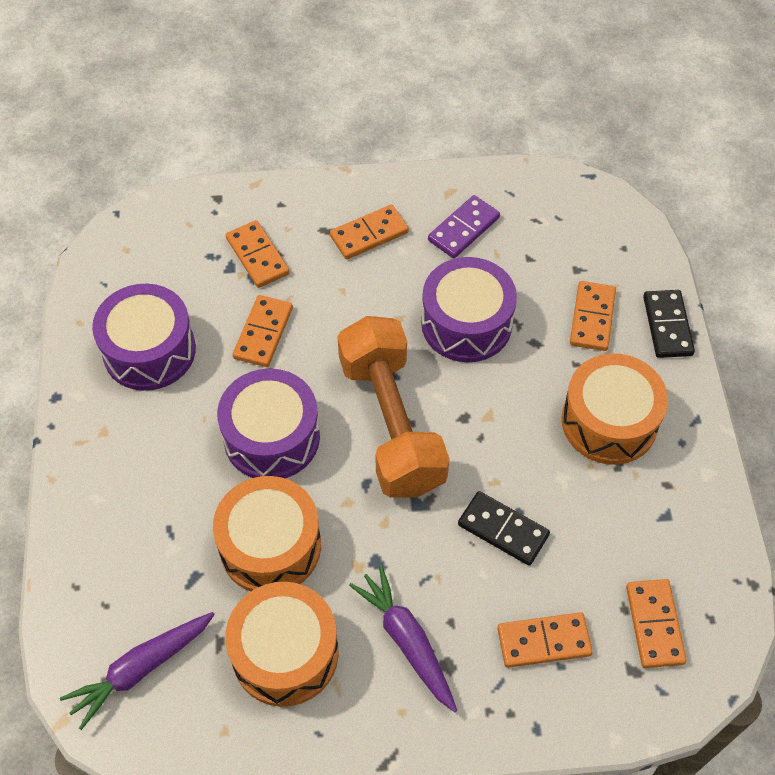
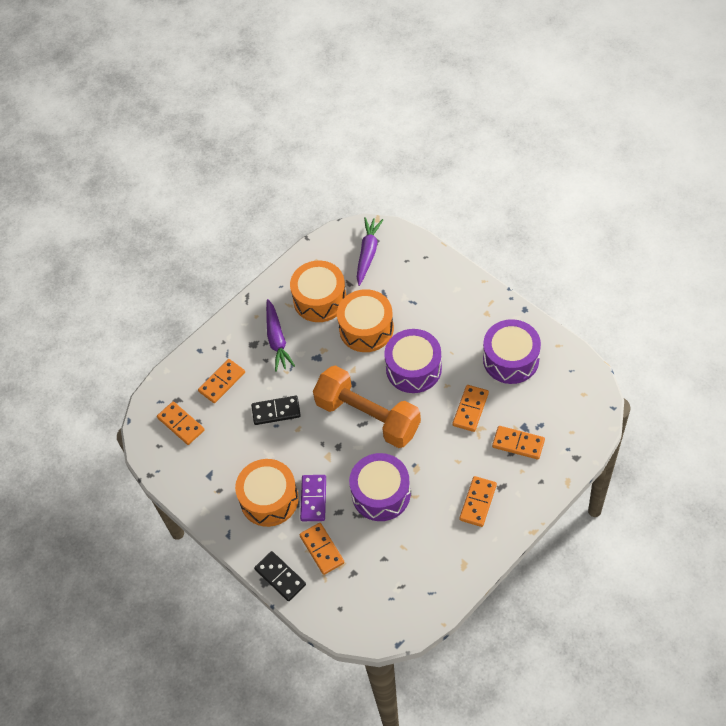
camera: 145 degrees right, 0 degrees up
(263, 333) = (470, 409): orange domino -> orange domino turned 45 degrees clockwise
(407, 641) = (277, 340): purple carrot -> purple carrot turned 60 degrees clockwise
(463, 229) = (433, 547): purple domino -> purple domino (313, 499)

